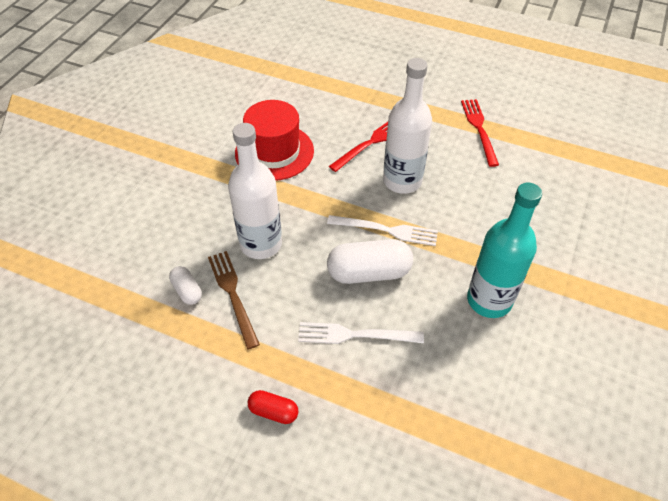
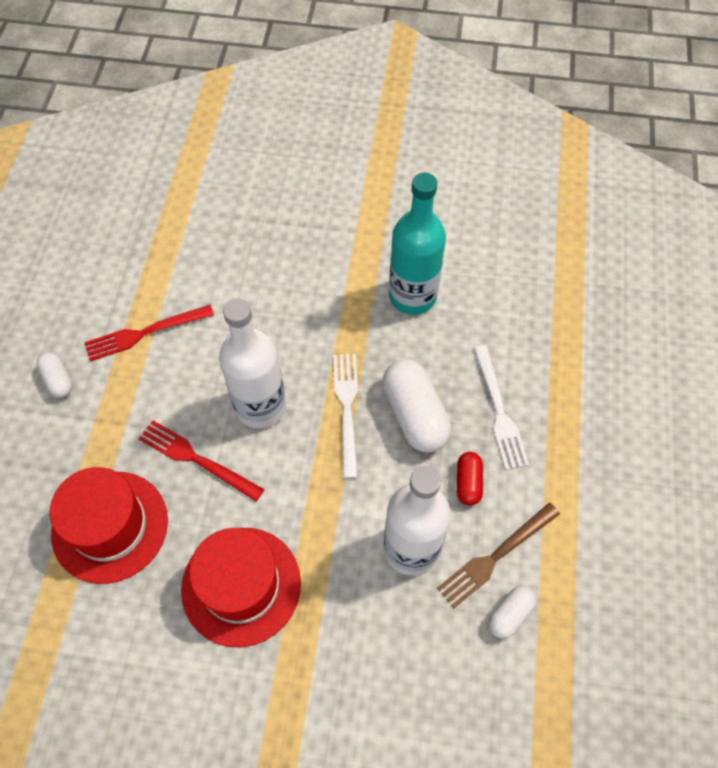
camera: 105 degrees left, 10 degrees up
(273, 411) = (613, 466): red capsule -> red capsule (468, 482)
(337, 100) = (110, 526): none -> red hat
(449, 86) = (58, 380): none -> white capsule

